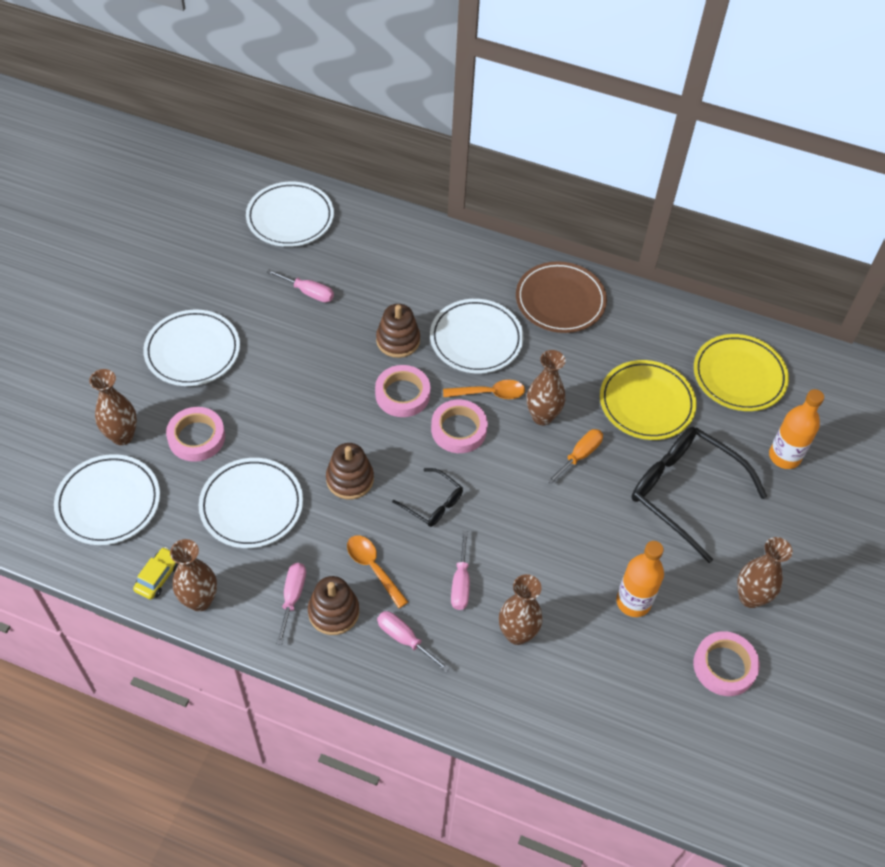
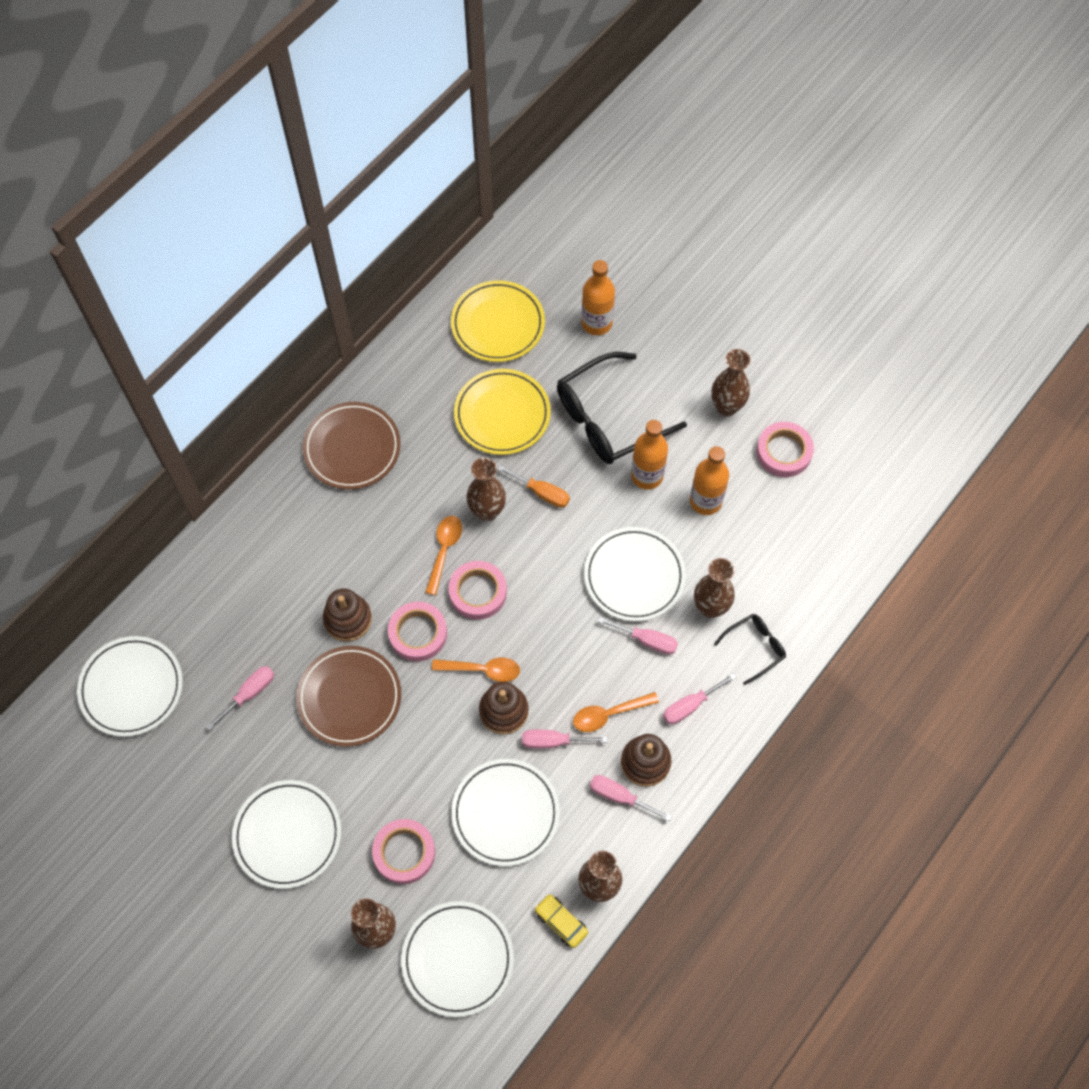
camera: 70 degrees left, 10 degrees up
(326, 361) = (349, 697): none -> brown plate
(332, 527) = (553, 741): none -> pink screwdriver
(384, 452) = (482, 670): none -> orange spoon
(433, 503) = (555, 640): black glasses -> black glasses (755, 648)
(476, 339) = (373, 543): white plate -> white plate (634, 576)
(580, 455) = (542, 493): orange screwdriver -> orange screwdriver turned 150 degrees clockwise
(638, 541) = (647, 476): none -> orange bottle

